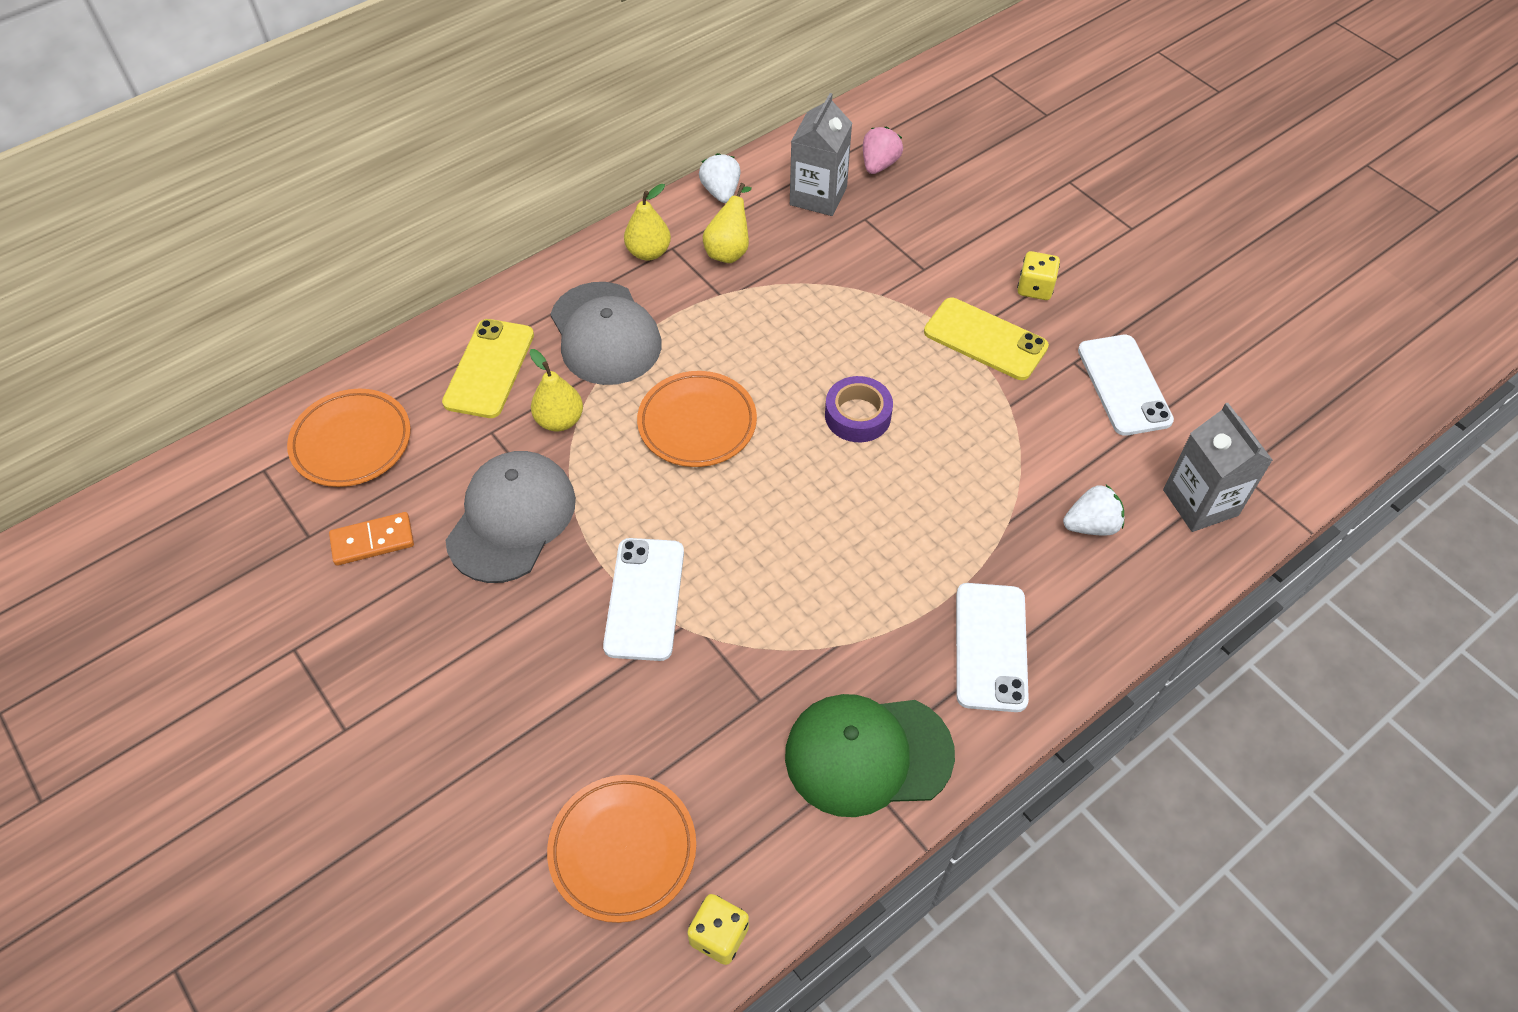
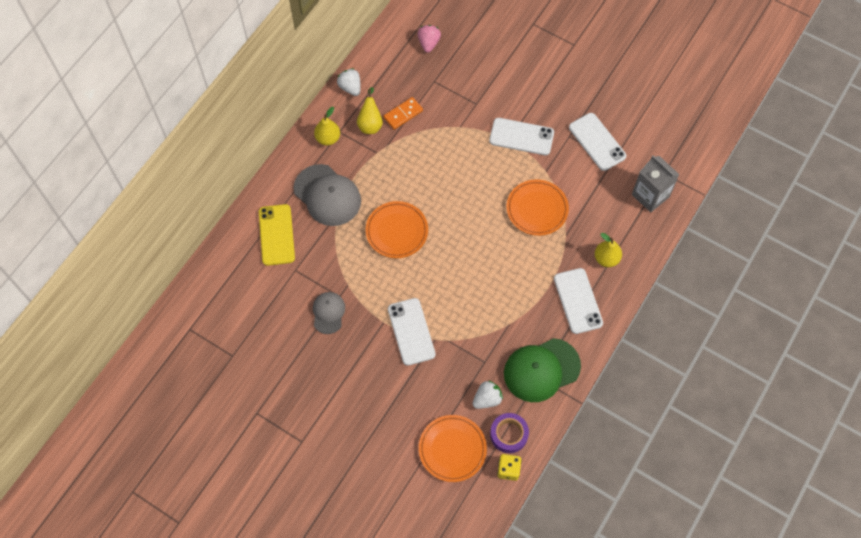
camera: 20 degrees left, 10 degrees up
(352, 442) = (227, 299): orange plate -> orange plate (537, 209)
(372, 541) = (266, 347): orange domino -> orange domino (403, 114)
(511, 519) = (328, 313): grey cap -> grey cap, size x0.57
(560, 420) = (327, 252): yellow pear -> yellow pear (606, 258)
(818, 196) = (404, 74): grey carton -> none
(857, 415) = (474, 201): purple tape -> purple tape (509, 434)
(985, 339) = (521, 137): yellow phone -> white phone
(1035, 288) = (536, 98): yellow dice -> none
(1091, 525) = (604, 224): white strawberry -> white strawberry (487, 399)

